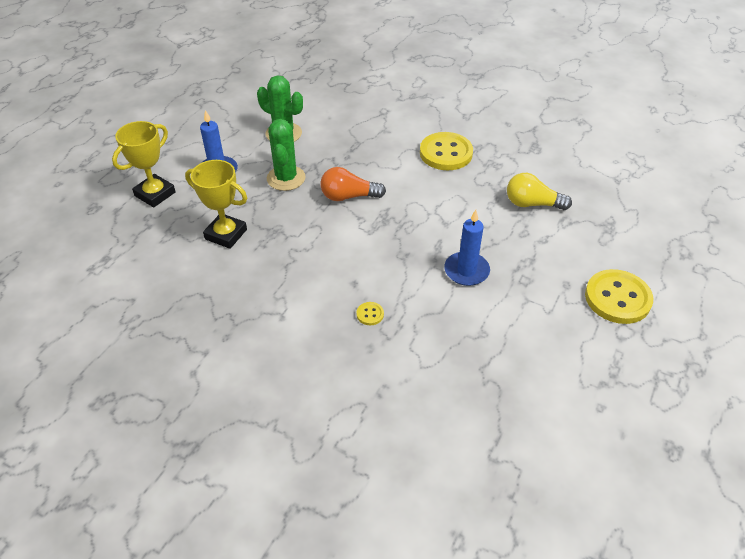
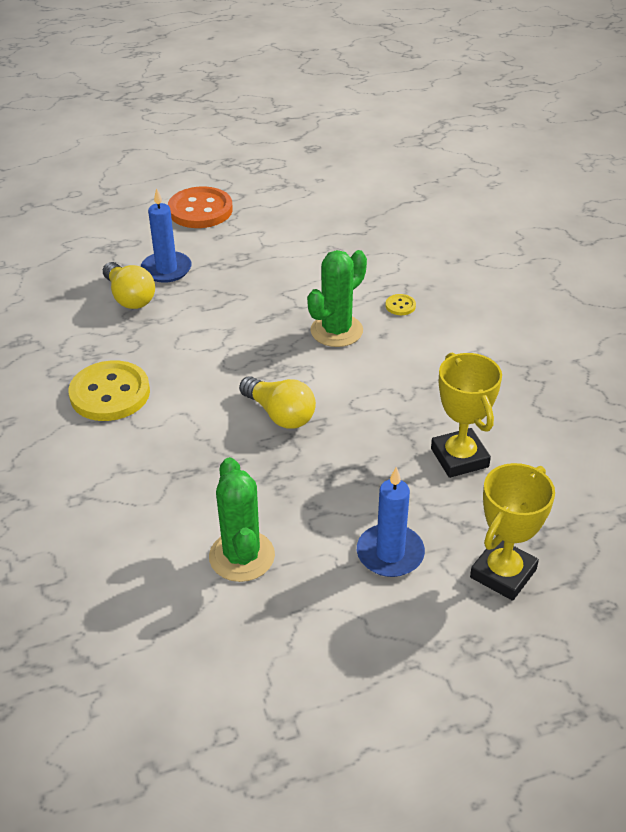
camera: 135 degrees left, 5 degrees down
(155, 194) = (503, 573): yellow trophy -> yellow trophy turned 45 degrees counterclockwise
(286, 178) = (318, 483): green cactus -> green cactus (336, 331)
(348, 196) = (280, 414): orange light bulb -> yellow light bulb
(466, 271) = (276, 287): blue candle -> blue candle (166, 269)
(617, 298) = (200, 210): yellow button -> orange button

